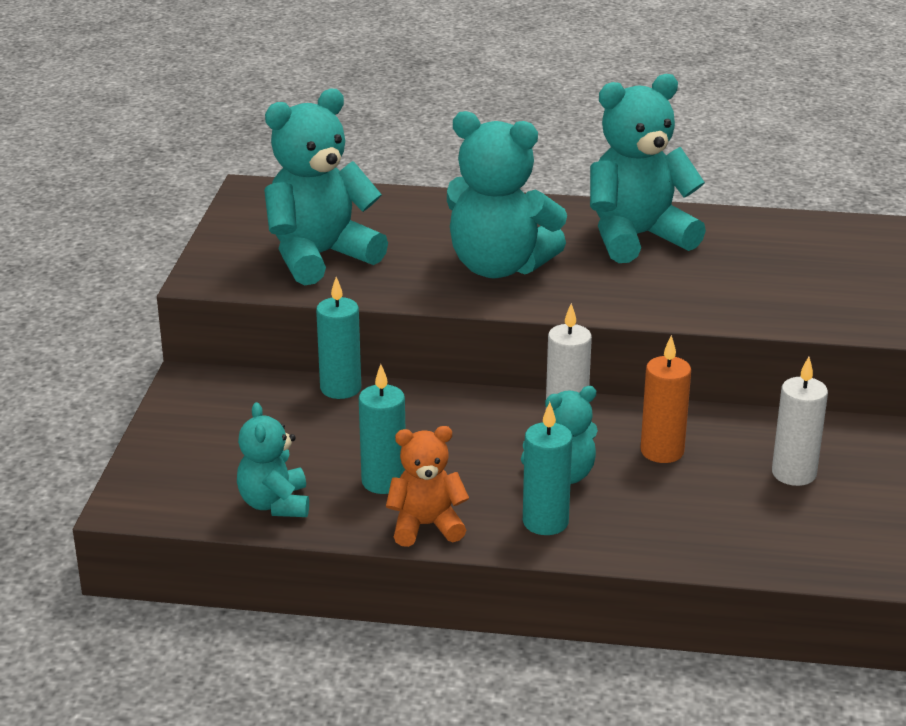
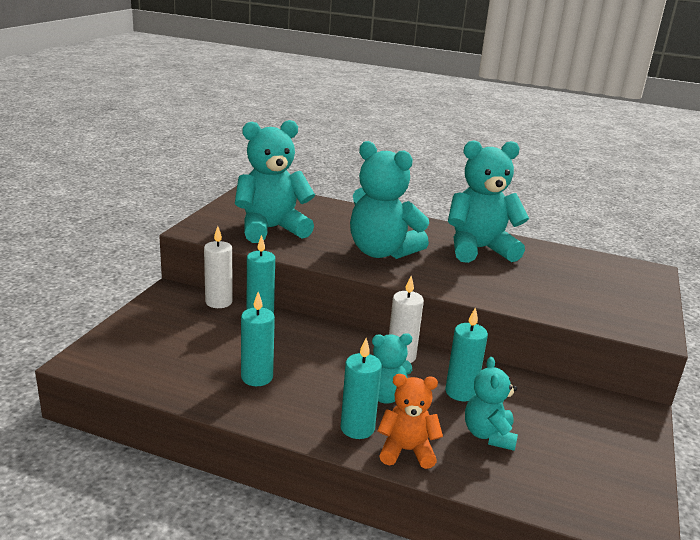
camera: 10 degrees right, 5 degrees down
(275, 504) = (175, 379): turquoise teddy bear -> turquoise teddy bear (488, 435)
(426, 526) = (270, 414): orange teddy bear -> orange teddy bear (406, 451)
(662, 451) = (460, 392): orange candle -> turquoise candle
(793, 473) = (554, 426): white candle -> white candle (219, 302)

